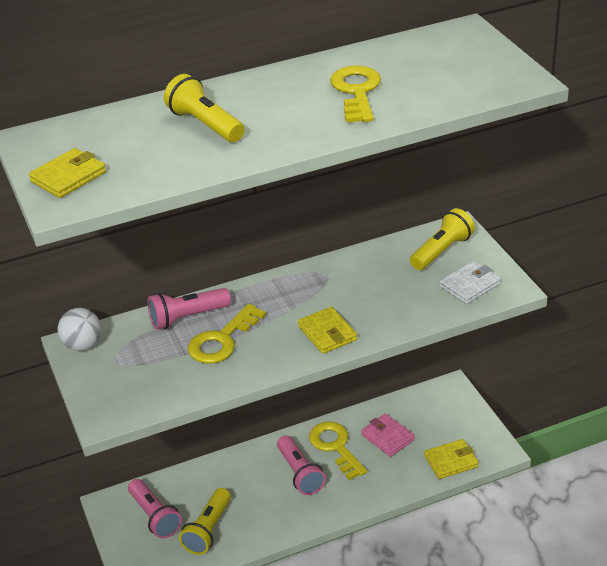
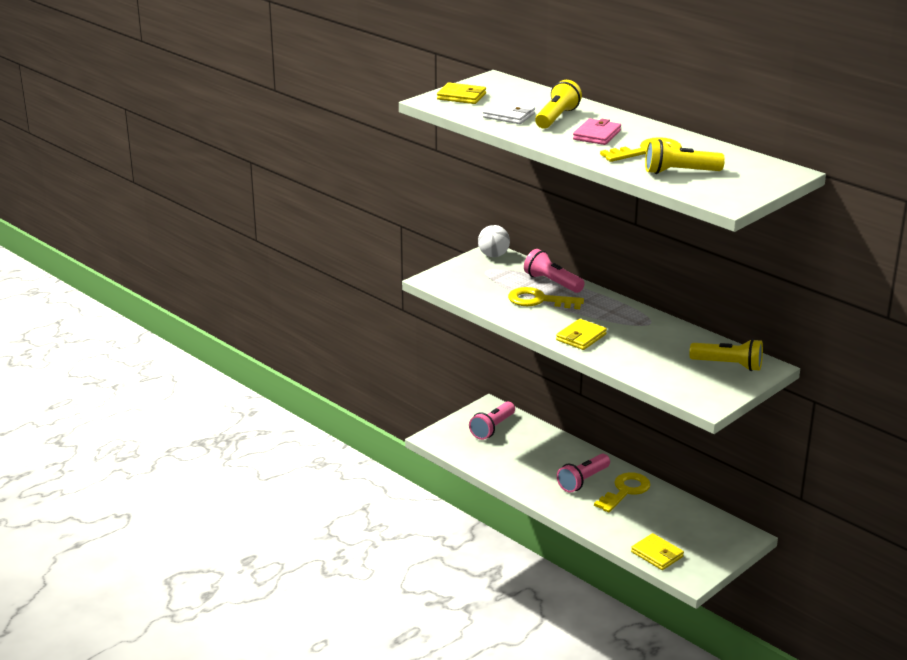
camera: 65 degrees right, 10 degrees down
(208, 530) = (496, 454): yellow flashlight -> yellow flashlight (679, 172)
(387, 437) = (657, 515): pink wallet -> pink wallet (597, 135)
(470, 285) = (694, 385): white wallet -> white wallet (508, 116)

